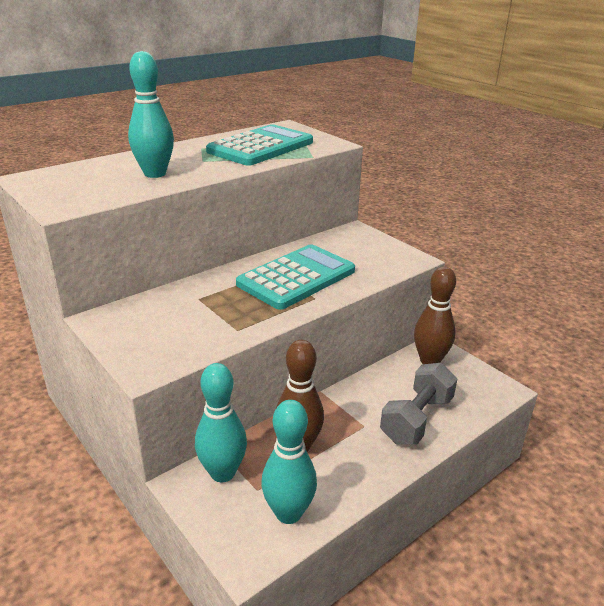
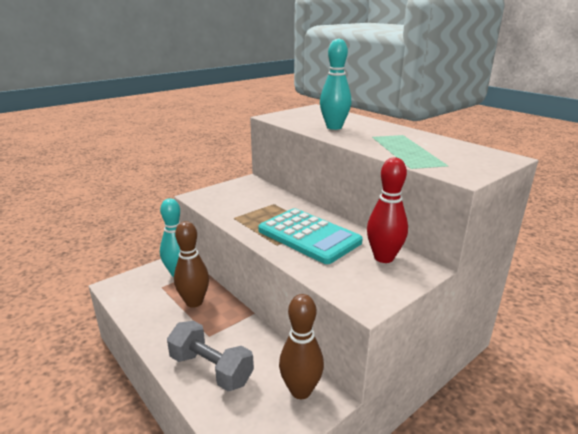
camera: 90 degrees right, 5 degrees down
(261, 147) = (421, 150): turquoise calculator -> none
(288, 513) = (137, 299): turquoise bowling pin -> none
(340, 244) = (384, 258): none -> red bowling pin

